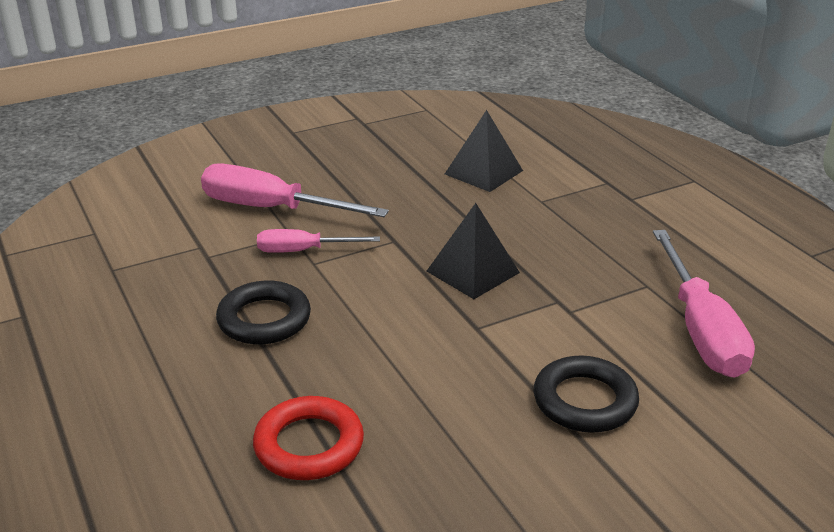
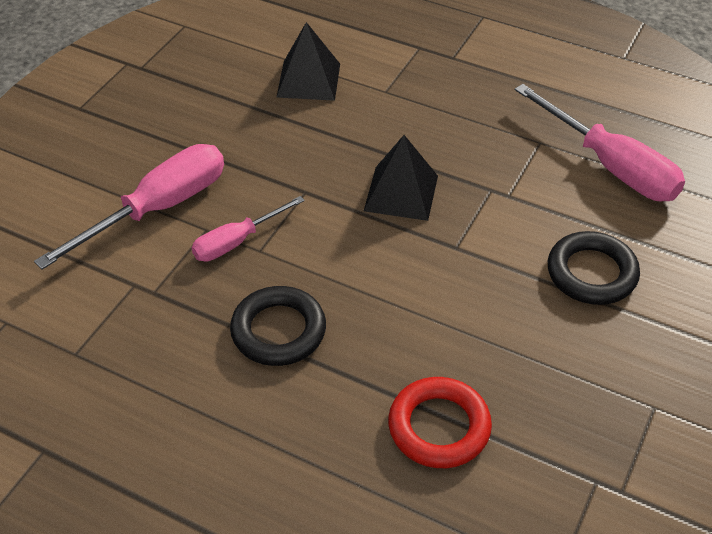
camera: 35 degrees left, 15 degrees up
(272, 209) = (158, 209): pink screwdriver -> pink screwdriver turned 150 degrees clockwise

